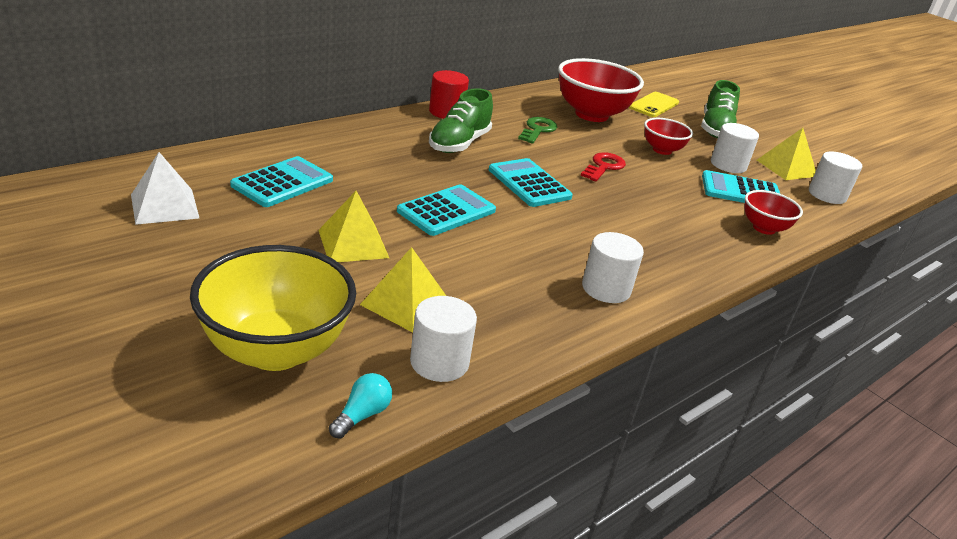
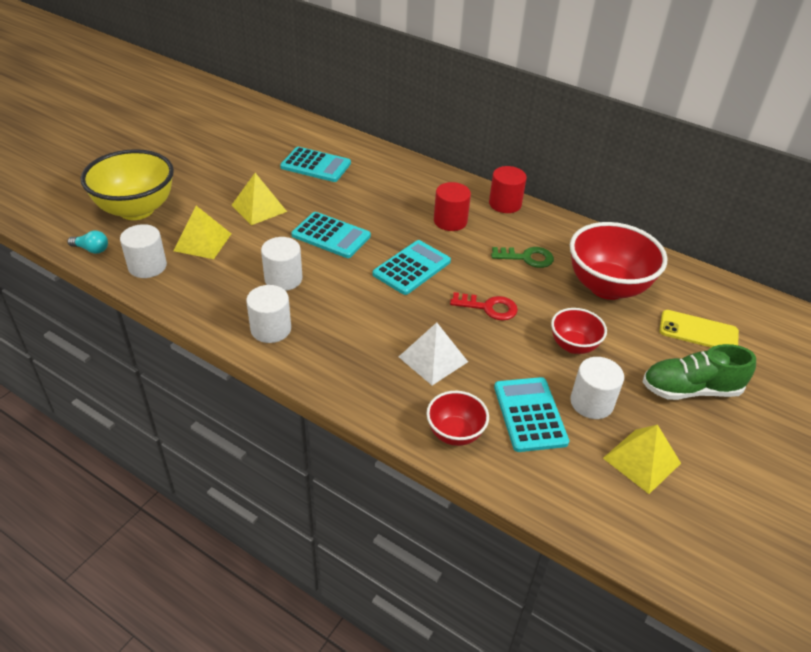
camera: 75 degrees right, 10 degrees up
(165, 206) = (256, 138): white pyramid -> white pyramid (433, 359)
(459, 143) = (450, 221): green shoe -> red cylinder
(827, 195) = (598, 501): white cylinder -> white cylinder (283, 279)

